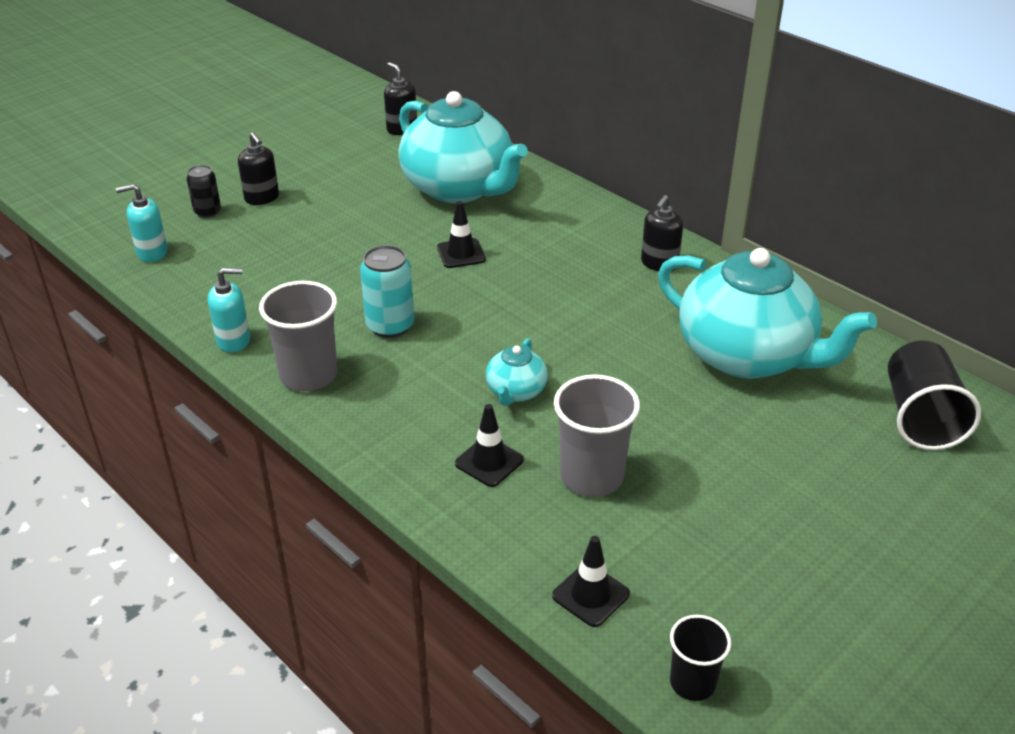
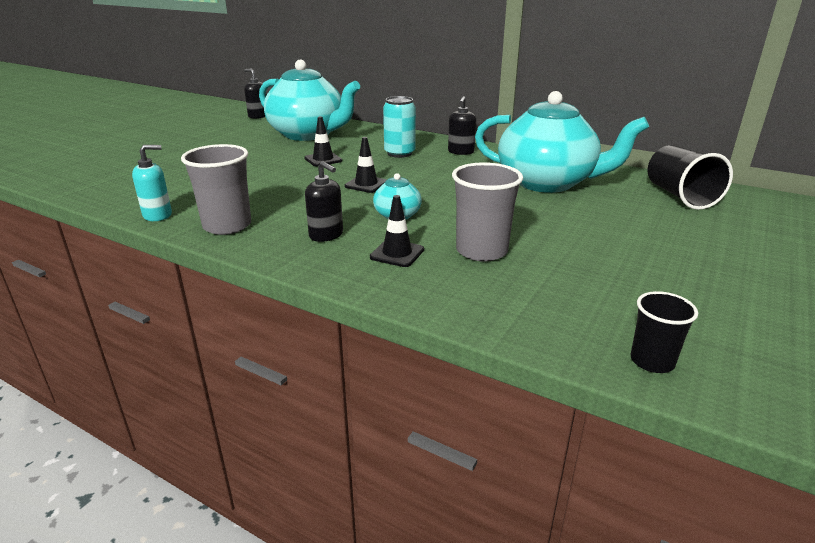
camera: 15 degrees left, 10 degrees down
(152, 252) = (79, 180): turquoise soap dispenser -> none
(207, 212) = (123, 158): black can -> none
(262, 198) = (165, 149): black soap dispenser -> black soap dispenser (326, 235)
(390, 326) = (284, 195): turquoise can -> turquoise can (399, 153)
(590, 595) = (527, 318): black traffic cone -> black traffic cone (366, 184)

